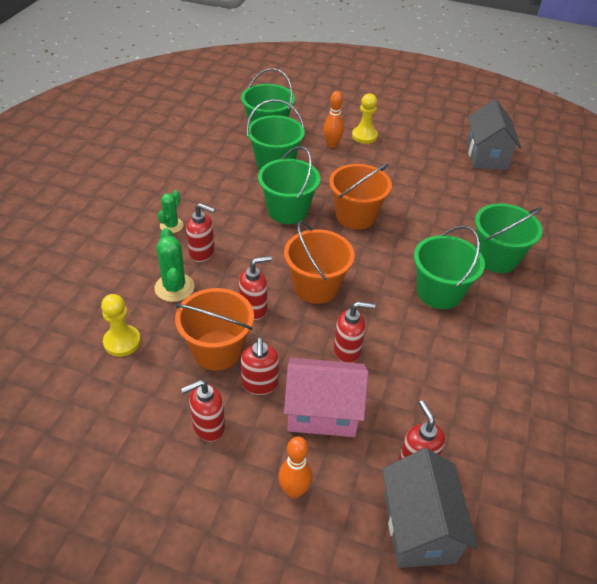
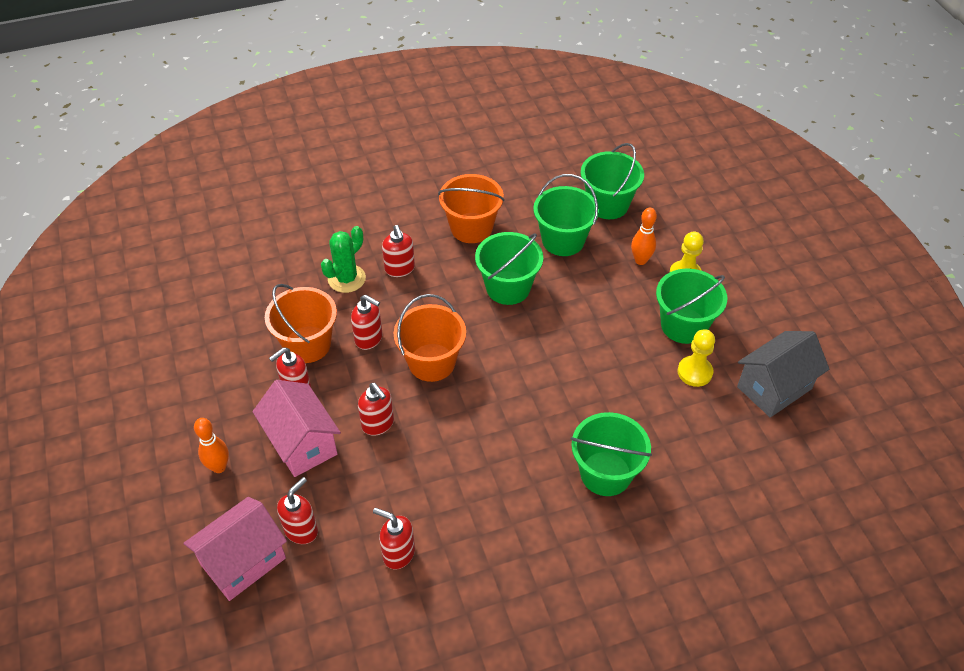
camera: 55 degrees right, 5 degrees up
(122, 342) = (268, 288): yellow pawn -> yellow pawn (694, 372)
(171, 225) = (412, 231): green cactus -> none
(208, 427) = (234, 384): red soap dispenser -> red soap dispenser (398, 553)
(355, 216) = (552, 337): orange bucket -> orange bucket (471, 228)
(419, 527) = (243, 561): grey house -> pink house
(439, 292) = (510, 451): green bucket -> green bucket (683, 325)

